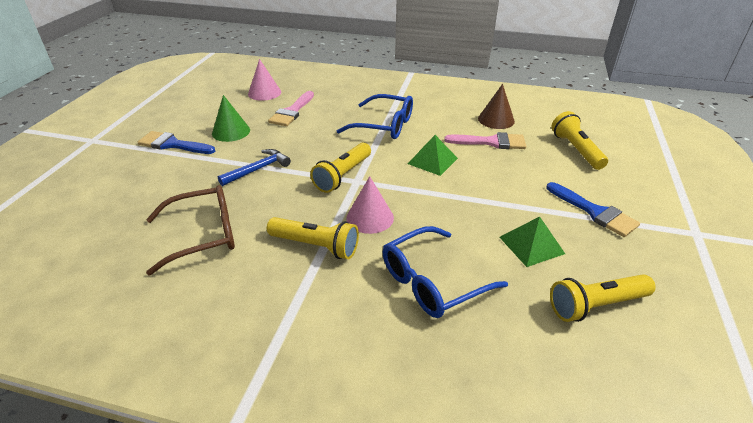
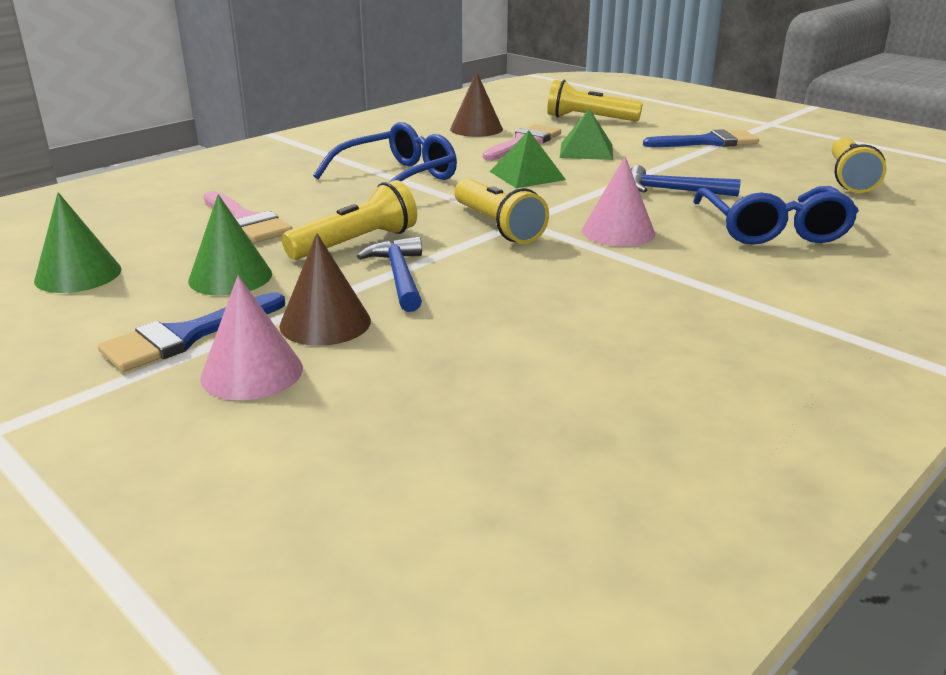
camera: 60 degrees left, 10 degrees down
(199, 169) = (325, 323): none -> brown cone
(203, 235) = (548, 347): brown glasses -> none
(214, 103) = (78, 275): none -> green cone
(264, 93) = (130, 228): pink cone -> pink cone (252, 372)
(316, 246) = (653, 273): yellow flashlight -> yellow flashlight (356, 243)
(465, 221) = (672, 190): none -> blue hammer
(531, 245) = (741, 176): green pyramid -> green pyramid (586, 151)

